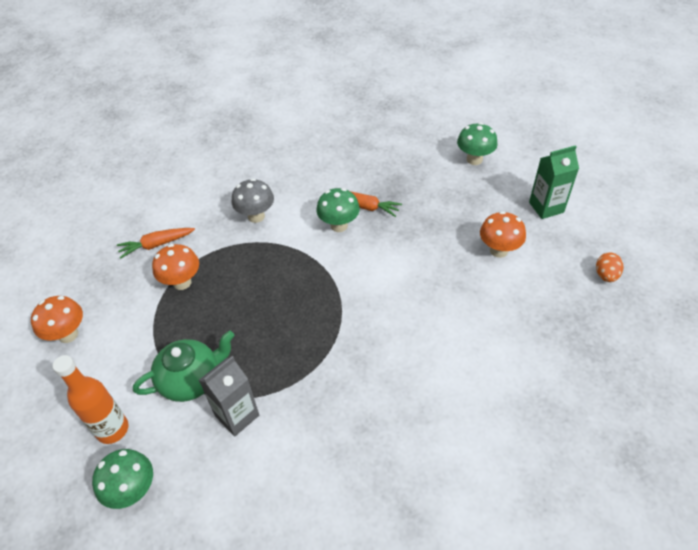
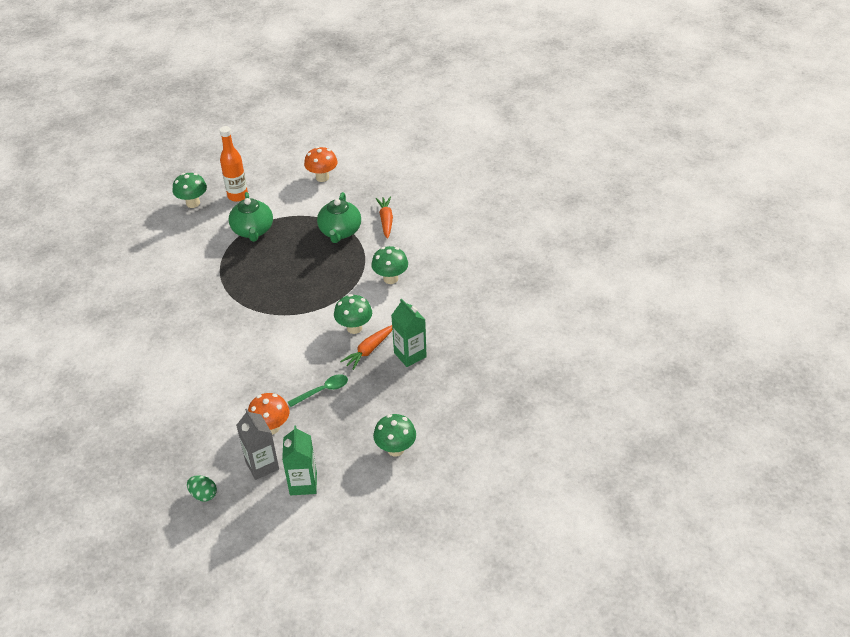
camera: 105 degrees right, 5 degrees down
(182, 282) = (340, 231): orange mushroom -> green teapot
(237, 415) = (213, 249): grey carton -> grey carton (262, 465)
(256, 216) = (390, 278): grey mushroom -> green mushroom
(360, 176) = (410, 355): none -> green carton
(433, 225) = (322, 391): none -> green spoon
(605, 275) = (203, 494): orange egg -> green egg

